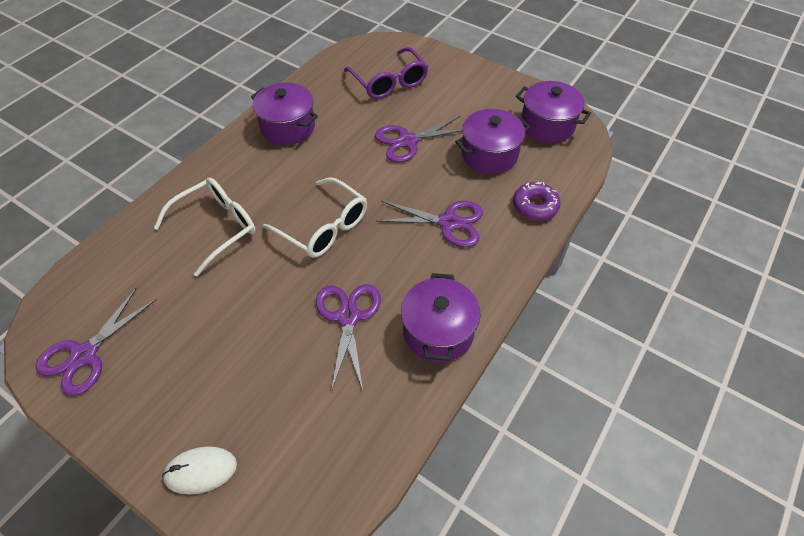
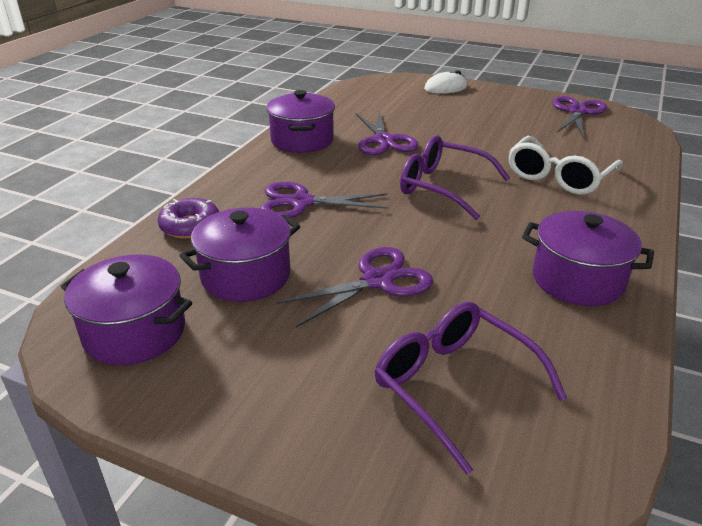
camera: 170 degrees right, 20 degrees down
(324, 227) = (442, 187): white glasses -> purple glasses

